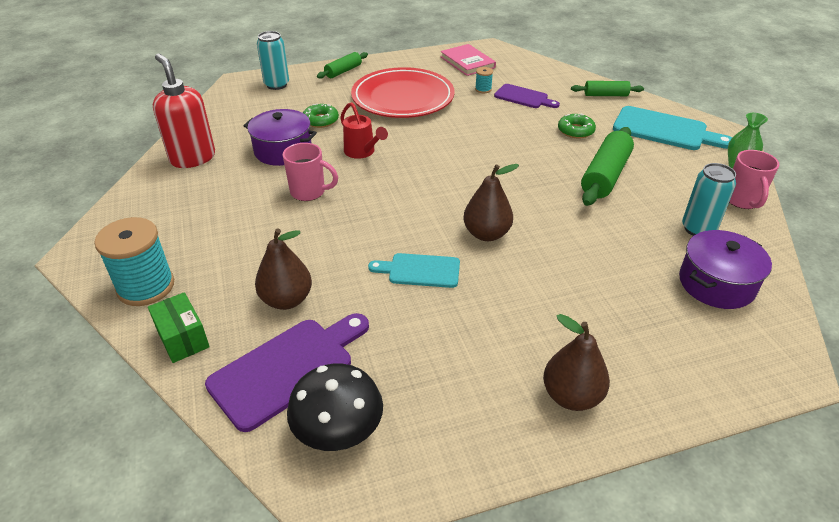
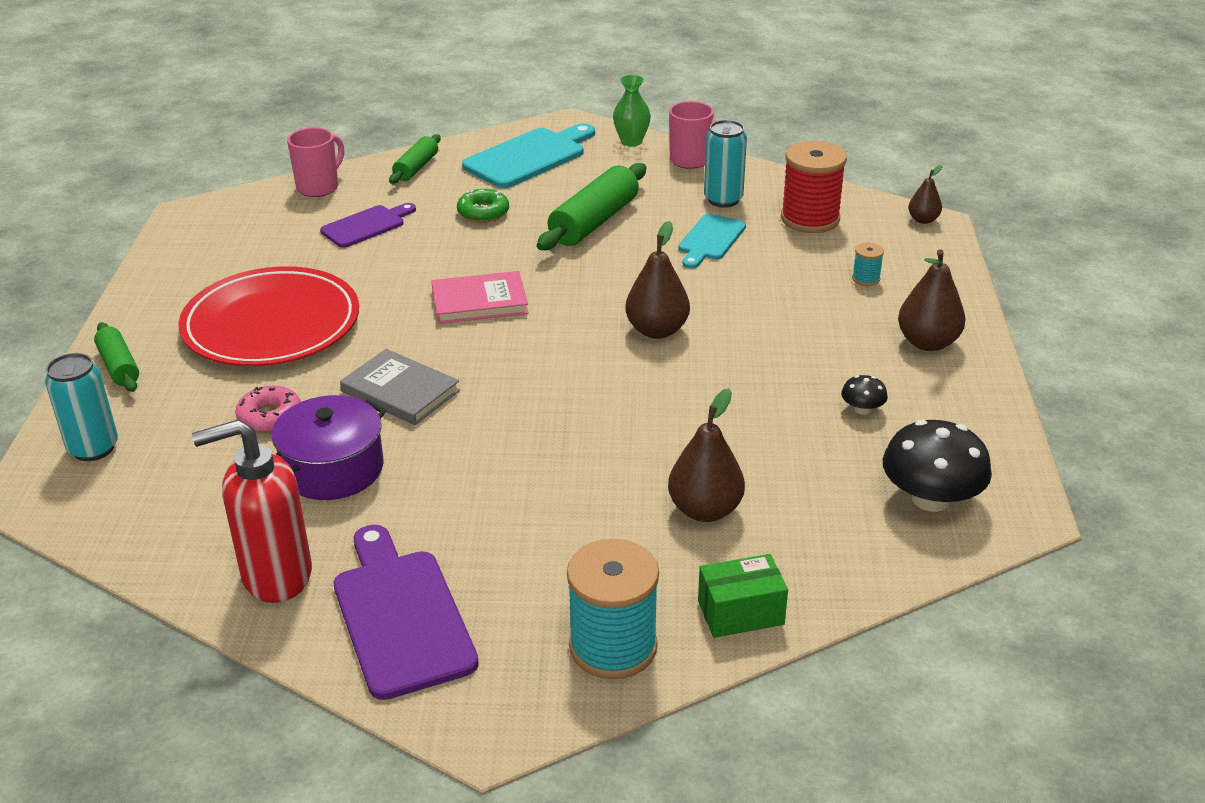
camera: 70 degrees left, 5 degrees down
(287, 369) = (828, 524): purple cutting board -> purple cutting board (401, 616)
(309, 192) = (472, 457): pink mug -> pink mug (319, 187)
(321, 120) = (270, 416): green donut -> pink donut
(362, 152) = (400, 391): red watering can -> grey book
(420, 270) = (700, 393): turquoise cutting board -> turquoise cutting board (710, 240)
(444, 365) = (862, 409): none -> black mushroom
(467, 62) = (216, 244): pink book -> pink book (479, 301)
(483, 89) = (313, 251): turquoise spool -> turquoise spool (866, 279)
(605, 176) = (594, 222): green rolling pin -> green rolling pin turned 75 degrees clockwise
(716, 284) = (810, 219): purple pot -> red spool
(791, 362) = (923, 220): none -> brown pear

